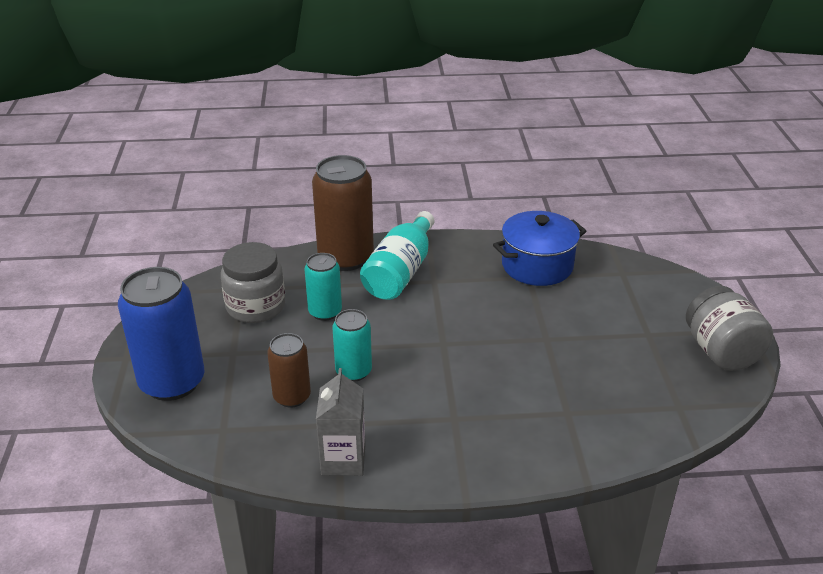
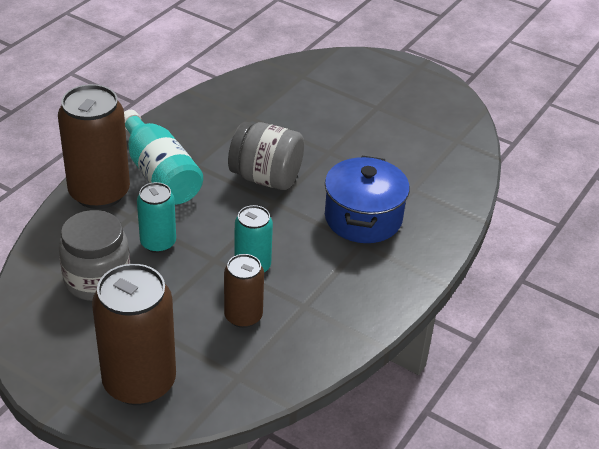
camera: 55 degrees left, 5 degrees up
(172, 382) = (139, 382): blue can -> brown can
(343, 459) = (345, 324): grey carton -> none
(537, 266) = (243, 106): blue pot -> blue pot (363, 218)
(721, 352) = (427, 91): grey jar -> grey jar (266, 178)

